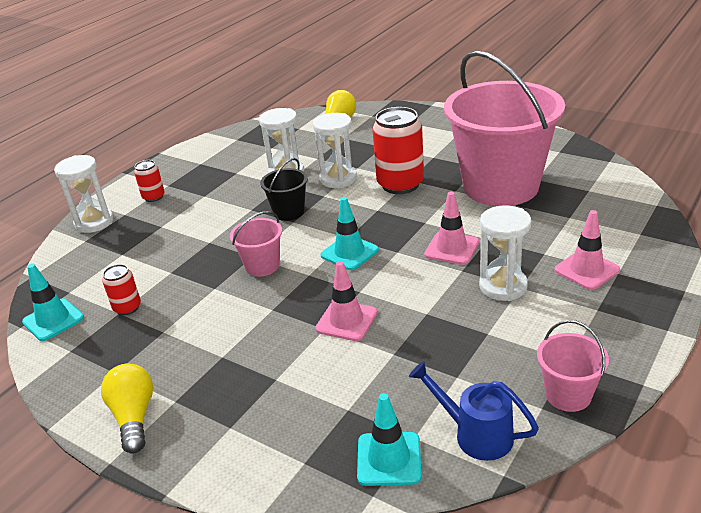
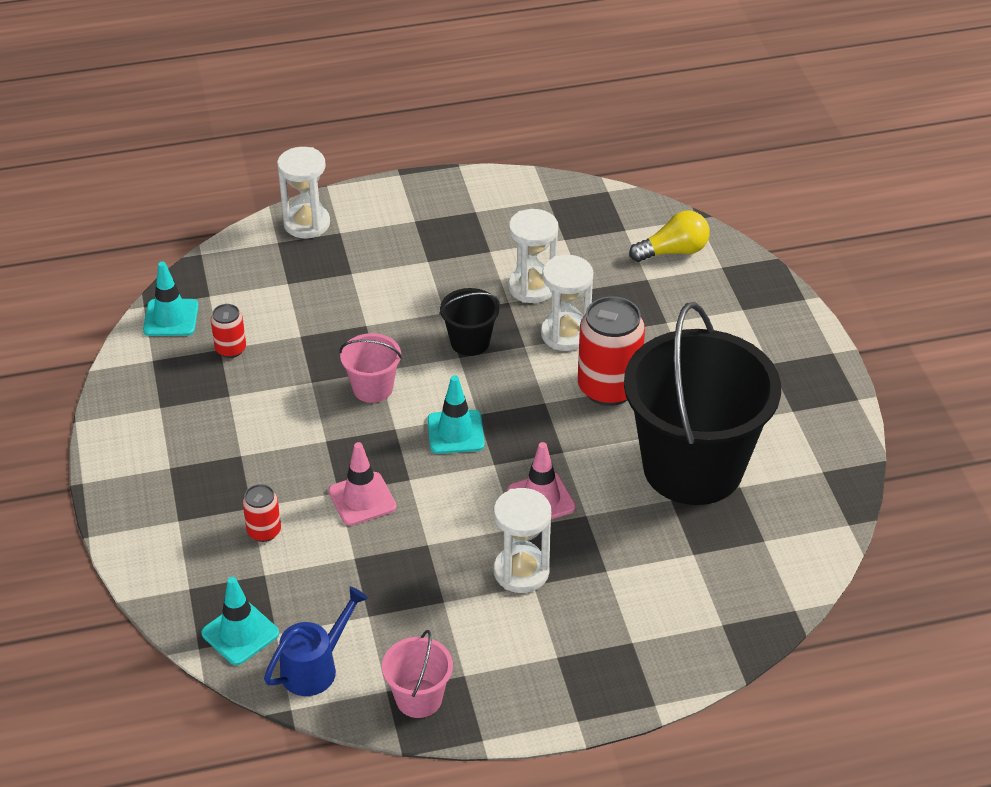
camera: 40 degrees right, 10 degrees up
(134, 417) = (132, 458): yellow light bulb -> none
(153, 197) = (386, 228): red can -> red can (264, 531)
(475, 434) = (316, 667): blue watering can -> blue watering can turned 60 degrees clockwise
(501, 186) = (692, 467): pink bucket -> black bucket
(586, 270) = (612, 616): pink traffic cone -> none

